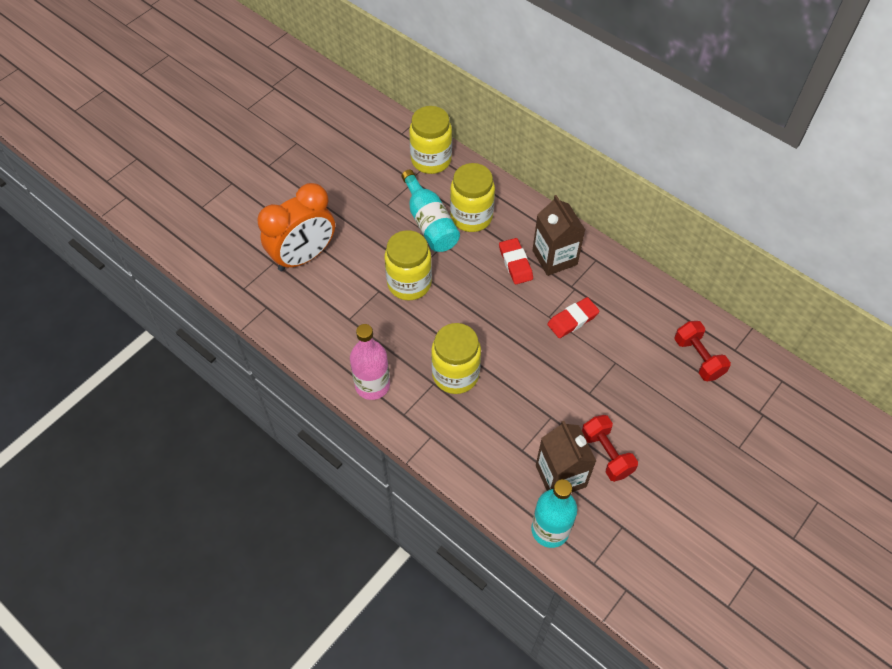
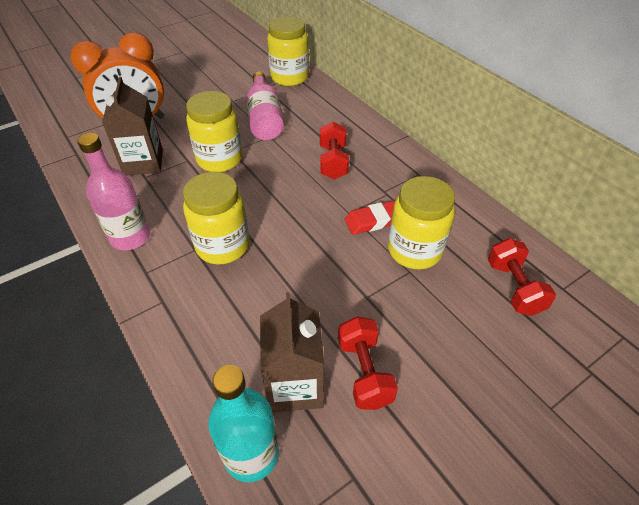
camera: 15 degrees right, 10 degrees down
(429, 223) = (264, 118): turquoise bottle -> pink bottle
(471, 217) = (306, 121): yellow jar -> yellow jar (414, 250)
(515, 263) = (333, 162): red eraser -> red dumbbell
(554, 257) = (375, 164): brown carton -> brown carton (143, 162)

